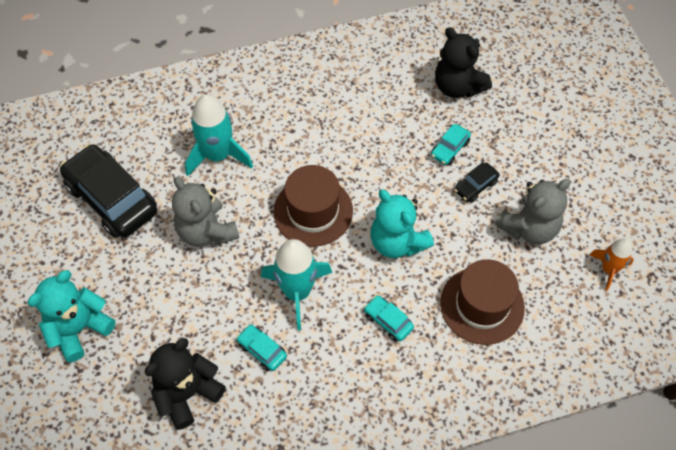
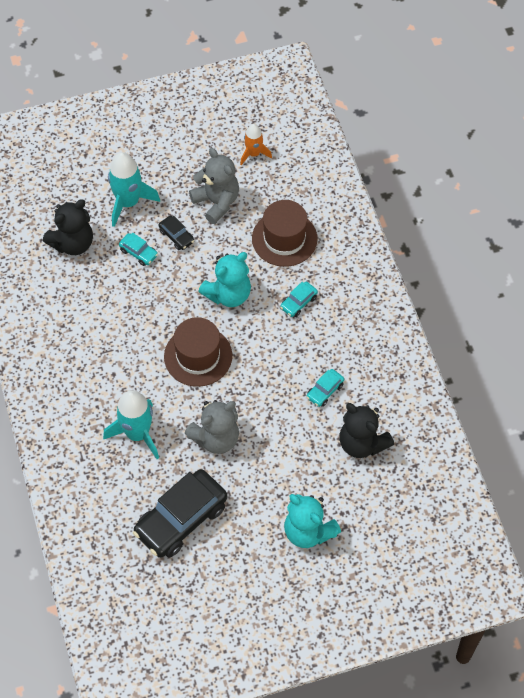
camera: 90 degrees left, 0 degrees up
(297, 292) = (273, 367): turquoise rocket -> turquoise rocket (128, 202)

